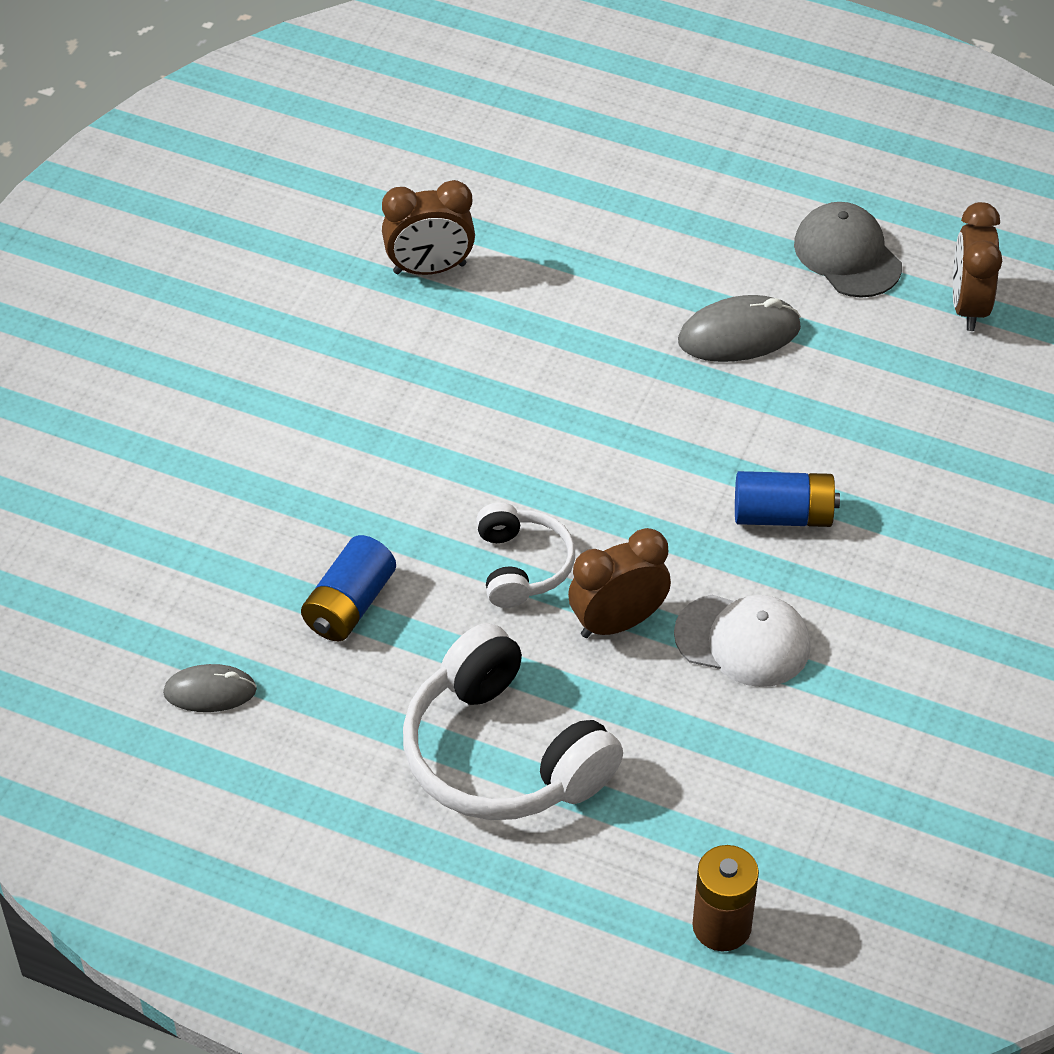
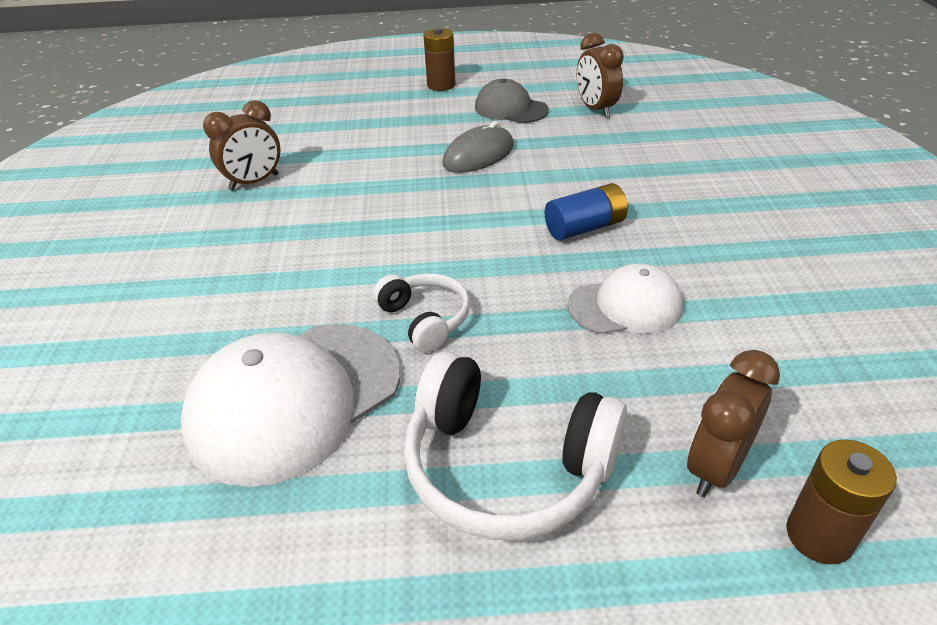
camera: 25 degrees left, 10 degrees down
(210, 691) = (184, 532): grey mouse -> none
(349, 605) = (295, 399): blue battery -> white cap
(617, 622) = (526, 329): brown clock -> brown clock (716, 467)
(782, 157) = (441, 85): none -> brown battery

